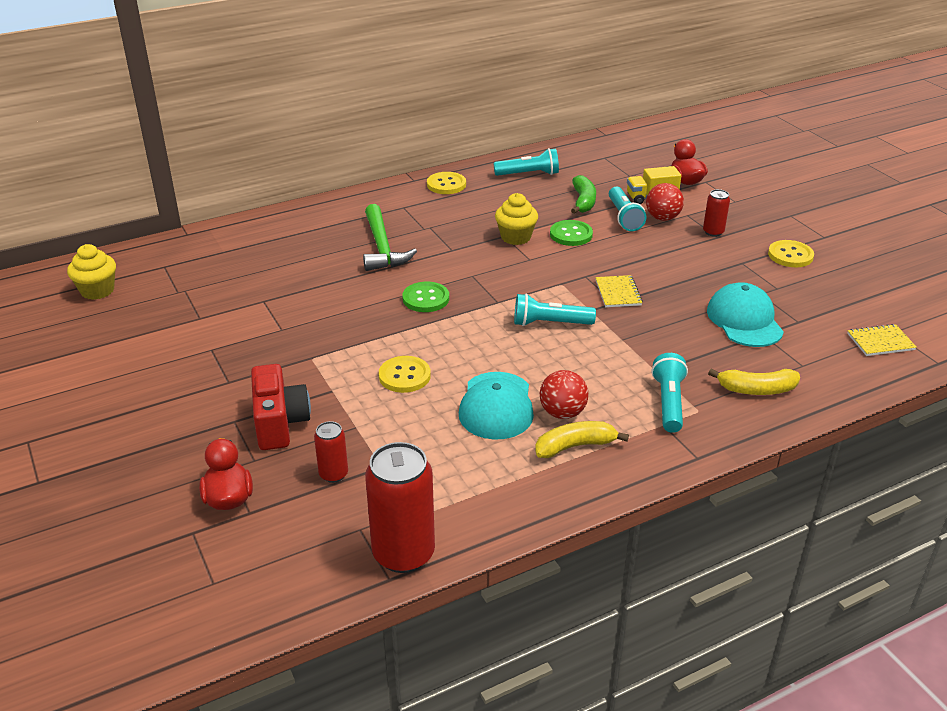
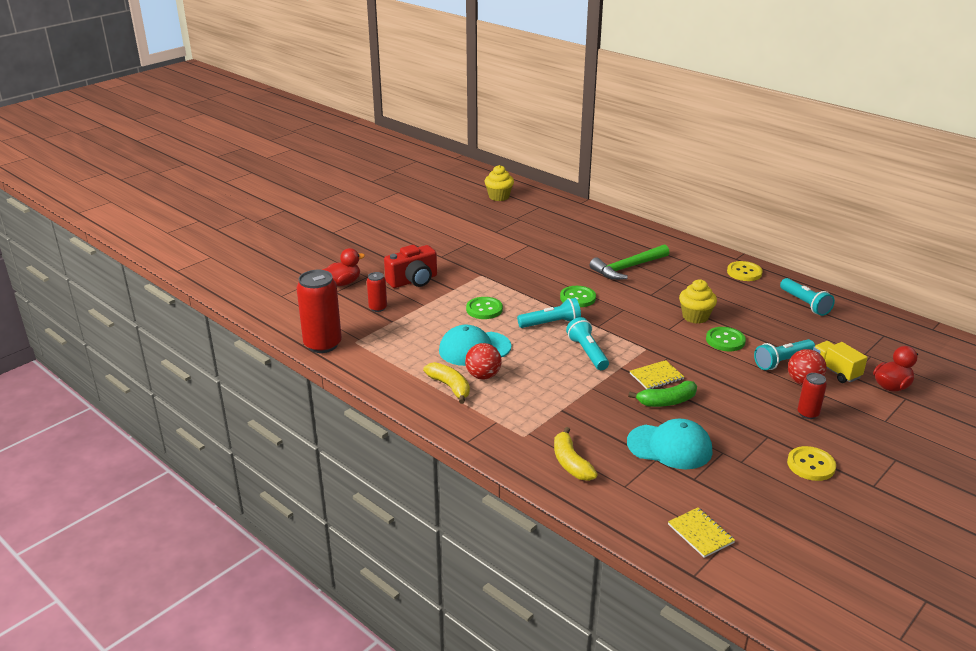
camera: 70 degrees right, 5 degrees down
(404, 376) = (484, 309): yellow button -> green button
(583, 201) = (787, 337): green banana -> green banana (666, 402)
(669, 403) = (524, 420): turquoise flashlight -> turquoise flashlight (551, 323)
(744, 320) = (670, 447): turquoise cap -> turquoise cap turned 45 degrees clockwise

